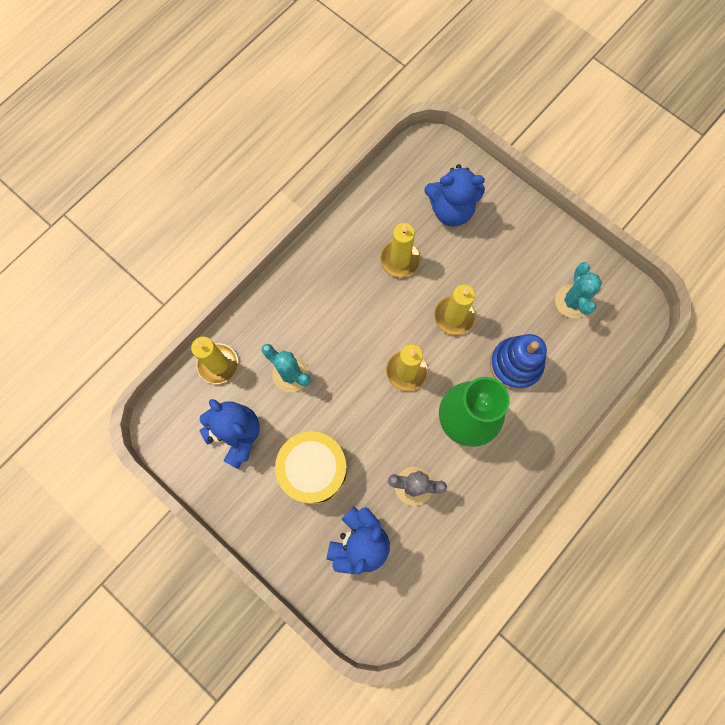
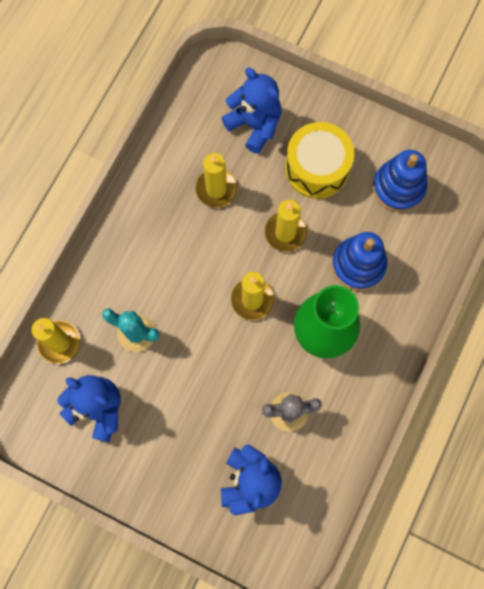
camera: 15 degrees left, 0 degrees up
(313, 469) = (185, 422): yellow drum -> yellow drum (317, 168)
(451, 210) = (254, 125): blue teddy bear -> blue teddy bear turned 120 degrees counterclockwise
(572, 301) = (398, 187): turquoise cactus -> blue stacking toy

